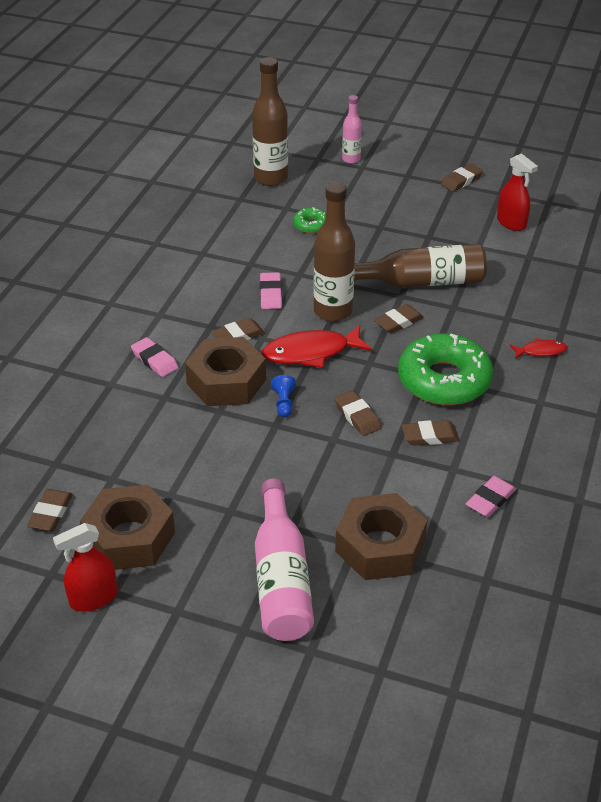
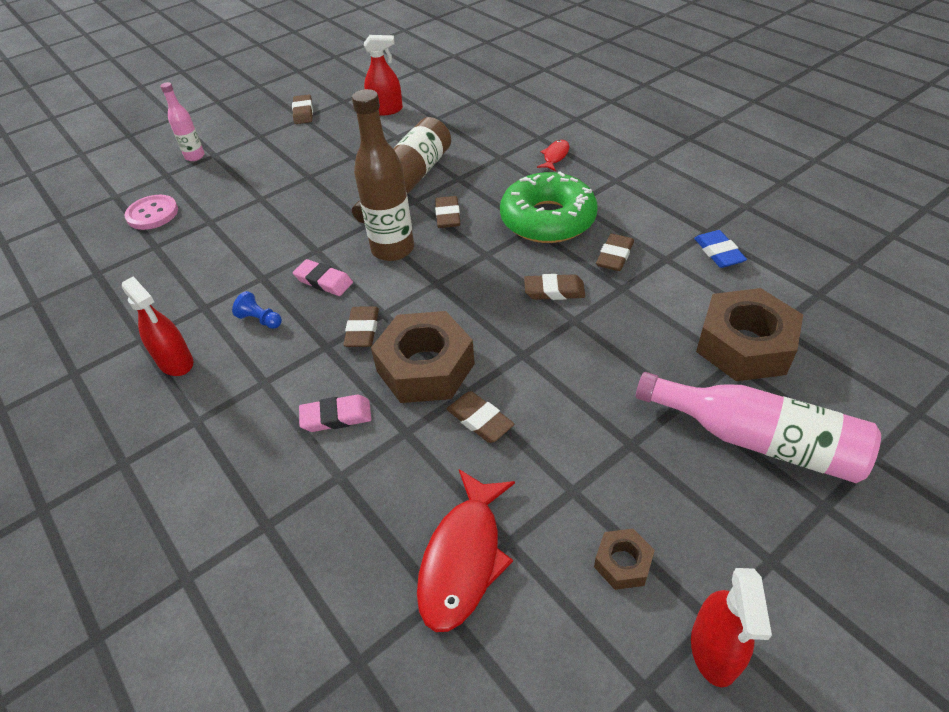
camera: 55 degrees left, 5 degrees up
(51, 513) = (529, 642): brown eraser -> brown eraser (480, 420)
(129, 537) = (622, 563): brown nut -> brown nut, size x0.47
(147, 268) = (176, 362): none -> red spray bottle
(271, 178) = (152, 214): brown bottle -> pink button
(284, 403) = (495, 335): blue pawn -> blue pawn (260, 320)
(311, 225) = (254, 215): green donut -> none
(311, 352) = (438, 287): red fish -> red fish (463, 558)
(490, 500) = (718, 252): pink eraser -> blue eraser

